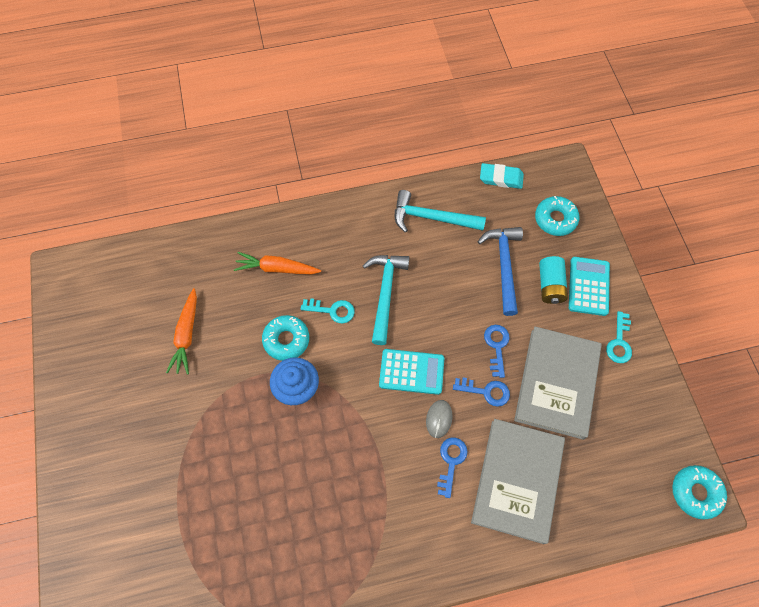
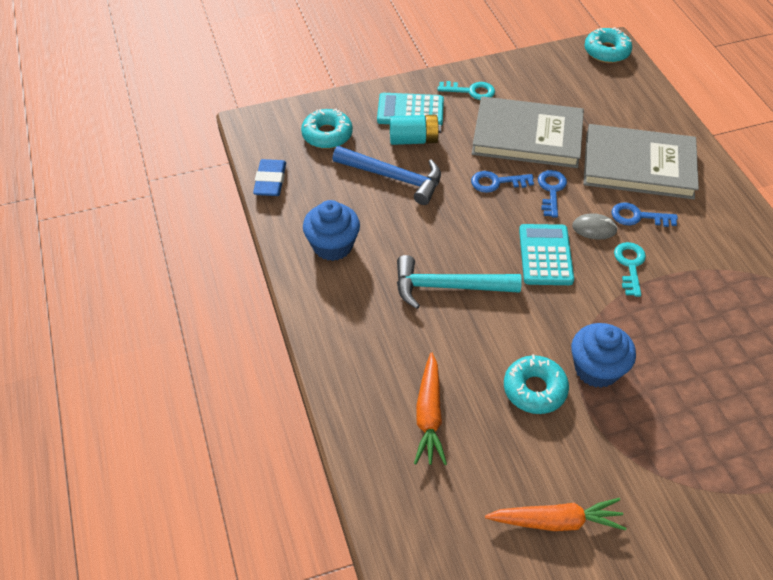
camera: 95 degrees left, 15 degrees down
(332, 310) = (482, 341): turquoise key -> turquoise key (630, 265)
(431, 218) = (332, 246): turquoise hammer -> blue cupcake
(501, 178) = (270, 181): turquoise eraser -> blue eraser
(503, 266) = (394, 177): blue hammer -> blue hammer turned 150 degrees counterclockwise

